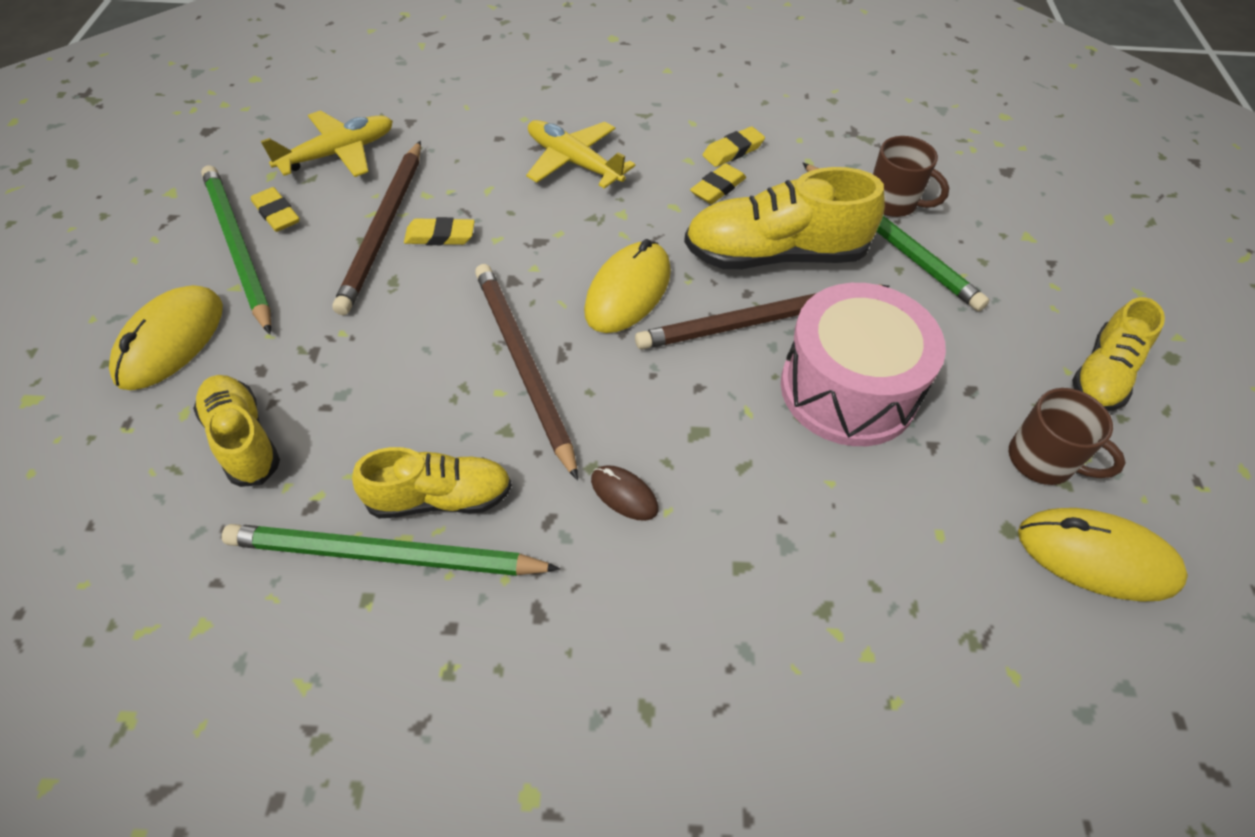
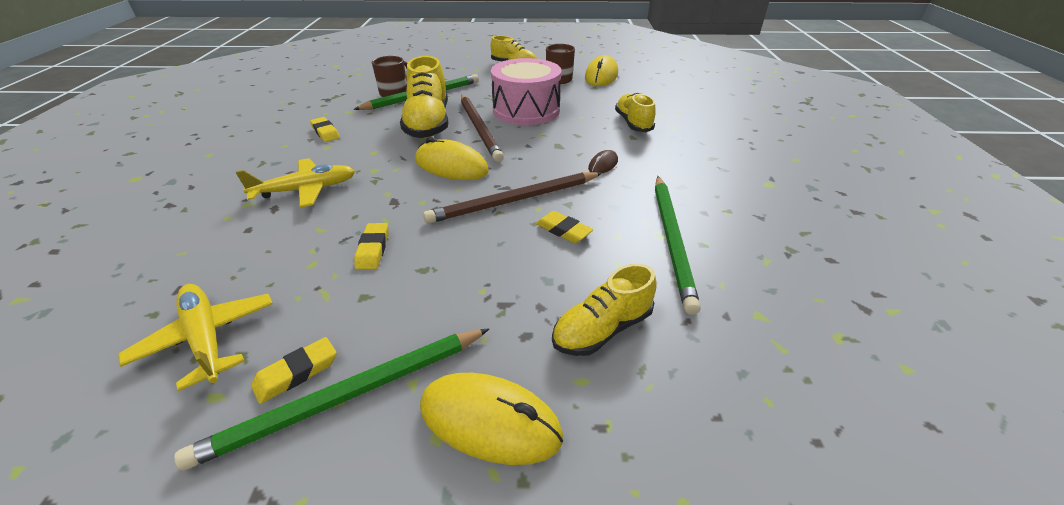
camera: 90 degrees left, 15 degrees down
(383, 229) = (352, 284): brown pencil -> none
(440, 498) = (624, 224): yellow shoe -> yellow shoe (633, 123)
(574, 162) = (305, 190): yellow plane -> yellow plane turned 150 degrees counterclockwise
(718, 188) = (361, 138): yellow eraser -> yellow eraser (563, 230)

